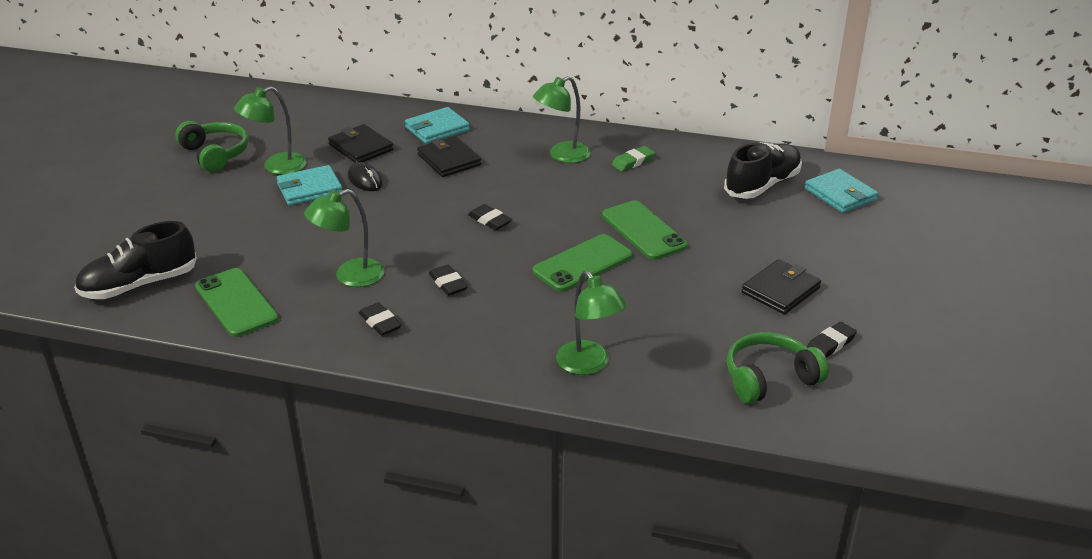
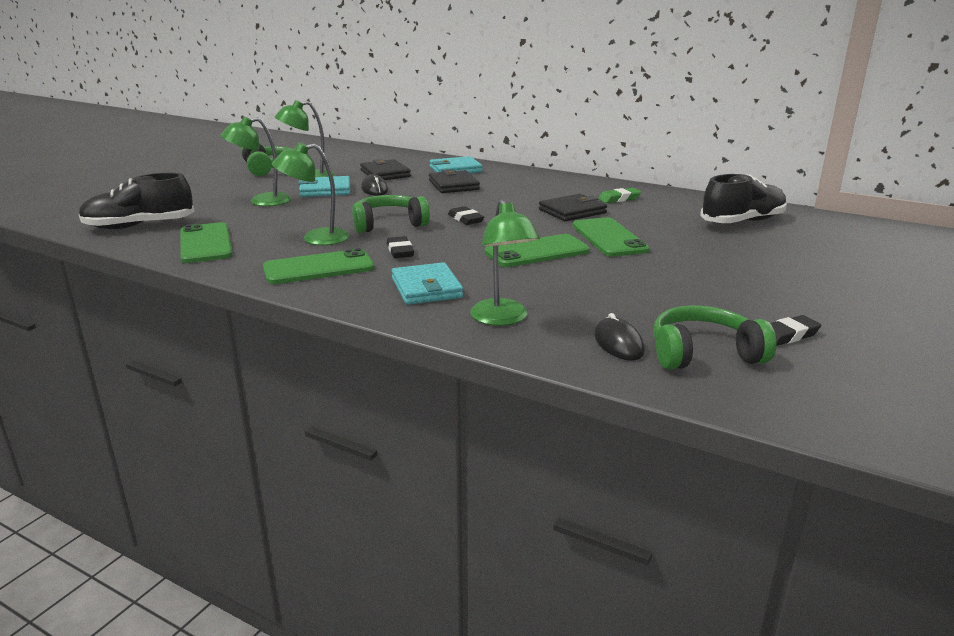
camera: 15 degrees right, 10 degrees down
(380, 322) = (318, 268): black eraser -> green phone
(413, 241) = (388, 224): none -> green headphones
(562, 155) = (555, 190): green lamp -> green lamp (261, 201)
(698, 379) = (618, 343): none -> black mouse
(780, 290) = (739, 290): black wallet -> black wallet (572, 211)
(840, 194) = (825, 234): turquoise wallet -> turquoise wallet (426, 288)

